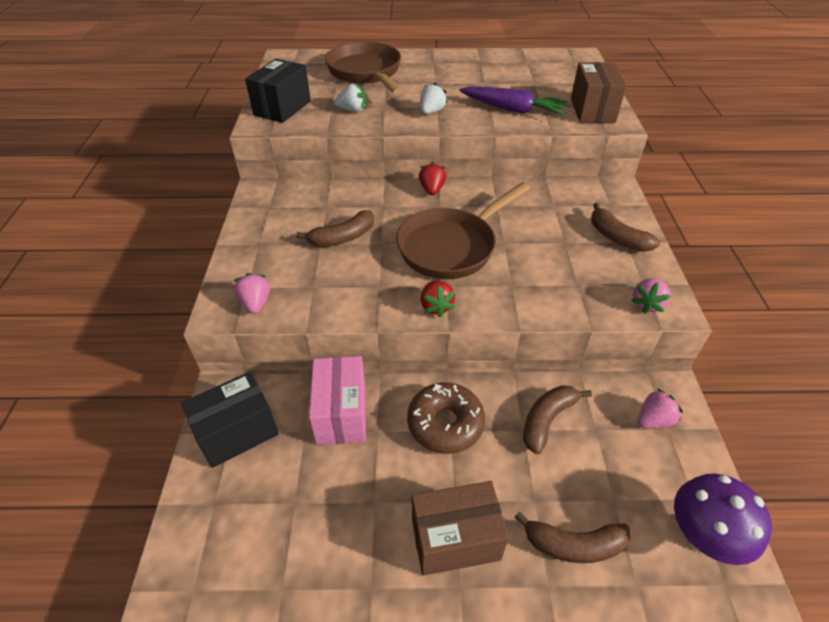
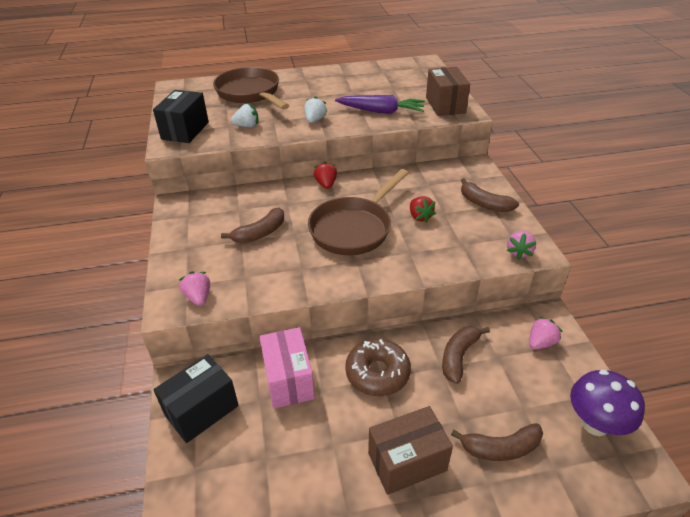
camera: 10 degrees left, 5 degrees down
(436, 306) = (353, 278): red strawberry -> red strawberry (420, 217)

